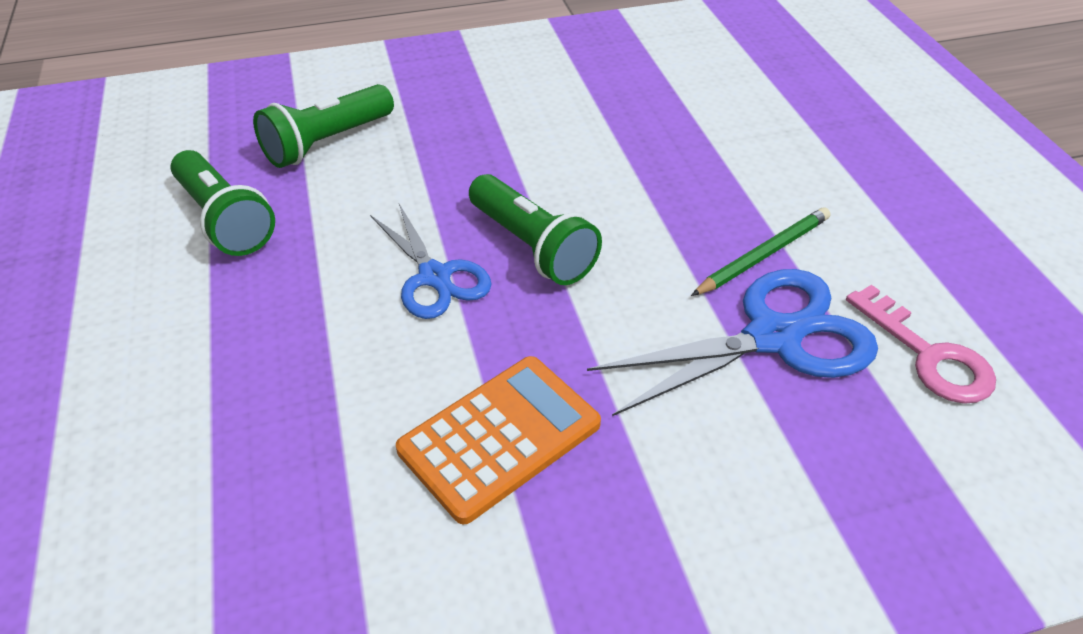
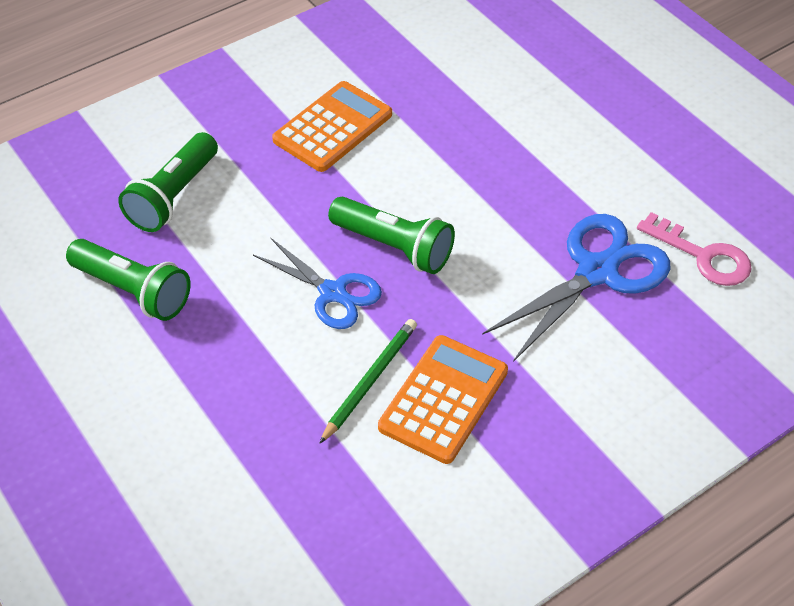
camera: 20 degrees left, 5 degrees up
(529, 118) = (333, 127): none -> orange calculator
(763, 254) = (567, 207): green pencil -> green pencil (370, 380)

